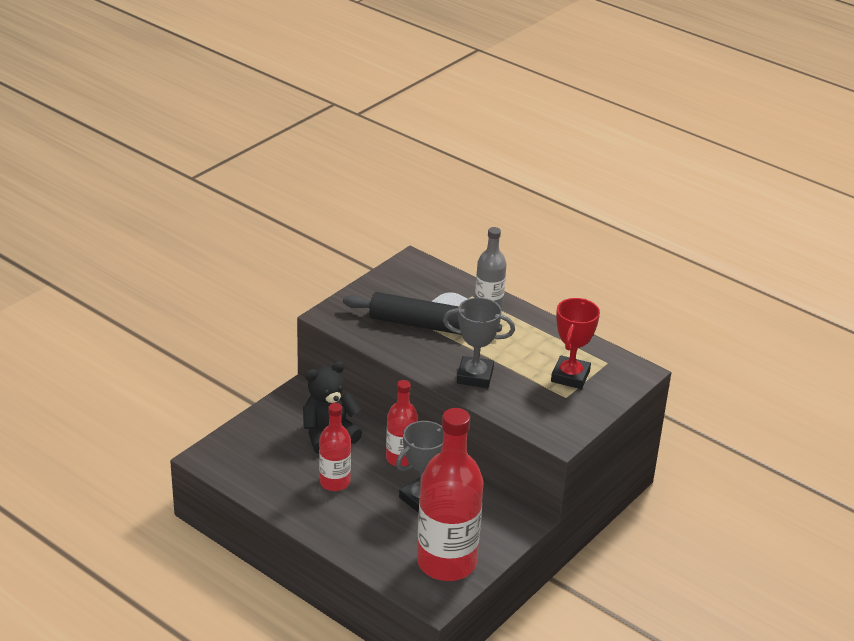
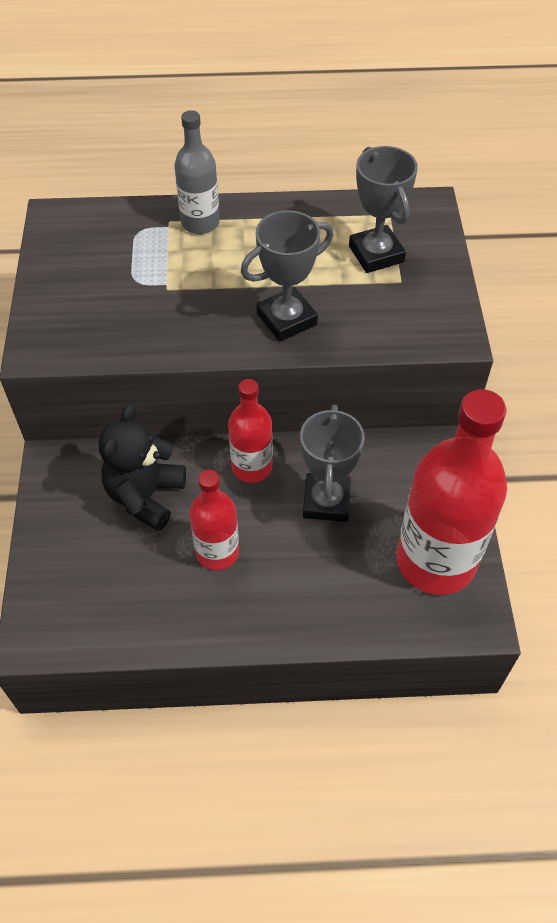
camera: 40 degrees left, 20 degrees up
(421, 324) = (156, 292): black rolling pin -> none
(570, 376) = (376, 254): red trophy -> grey trophy

